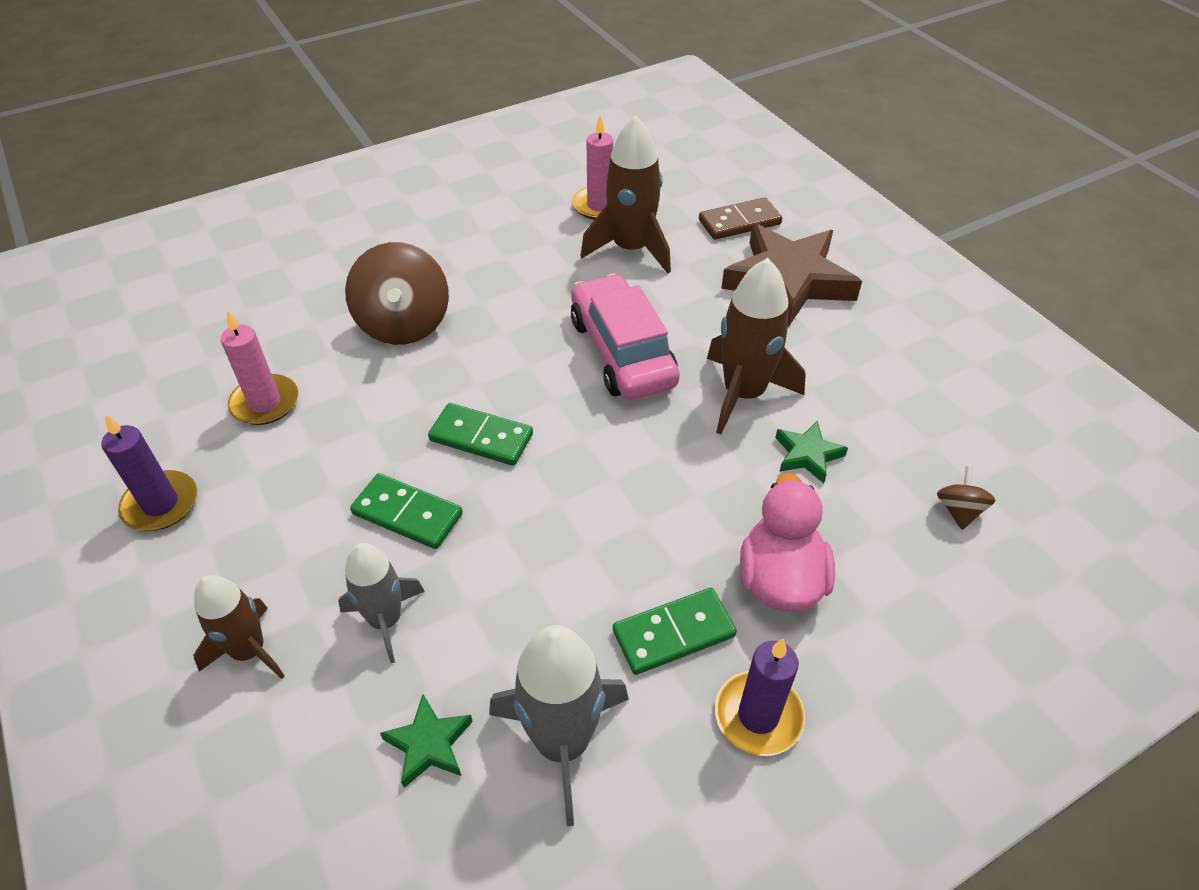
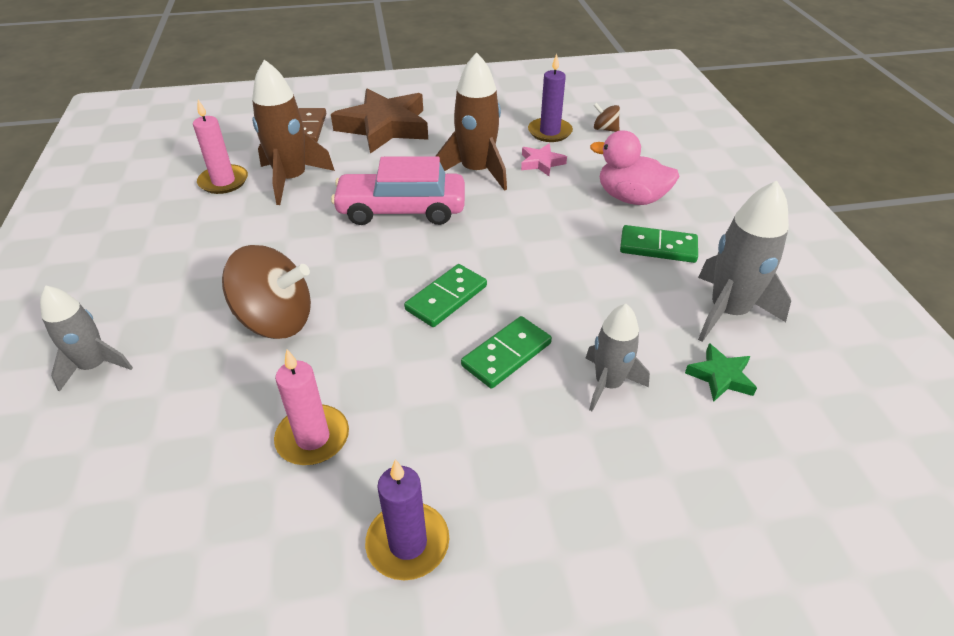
camera: 70 degrees left, 5 degrees down
(249, 651) = (614, 479): brown rocket -> none
(318, 245) = (94, 366): none -> grey rocket
(673, 633) = (658, 247): green domino -> green domino turned 75 degrees counterclockwise
(758, 715) = (721, 231): purple candle -> purple candle (549, 132)
(807, 455) = (541, 163): green star -> pink star

